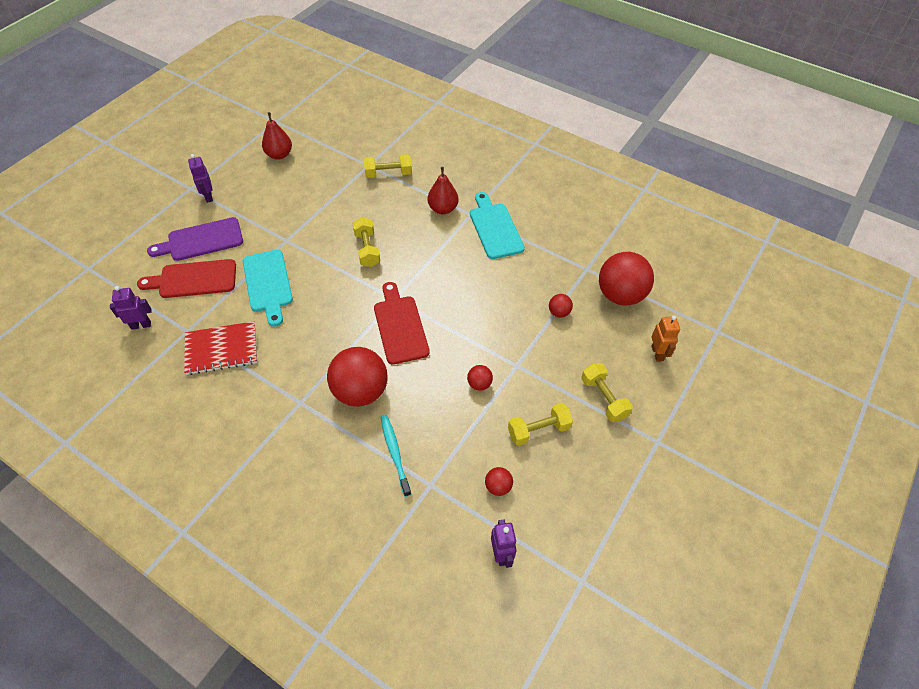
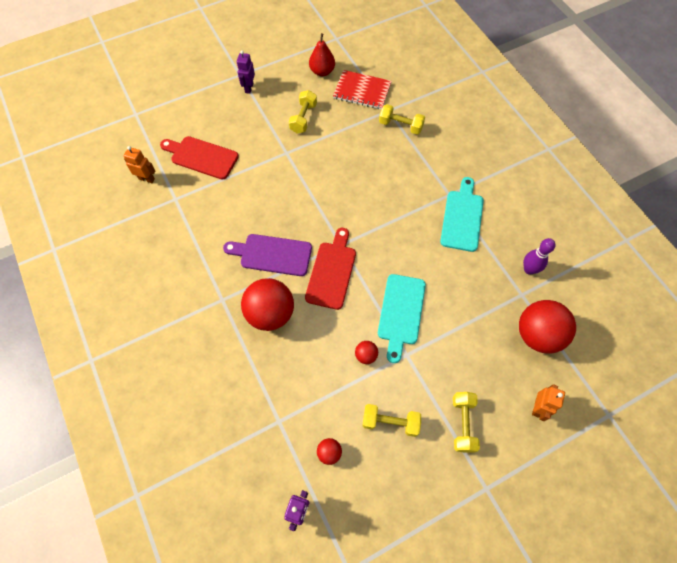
camera: 30 degrees right, 10 degrees up
(141, 325) = (147, 179): purple robot -> orange robot
(201, 240) = (224, 125): purple cutting board -> purple cutting board (272, 255)
(221, 349) = (190, 226): red notebook -> red notebook (362, 91)
(268, 284) = (252, 185): turquoise cutting board -> turquoise cutting board (401, 312)
(367, 249) = (344, 189): yellow dumbbell -> yellow dumbbell (303, 118)
(394, 453) = (267, 379): turquoise toothbrush -> none
(443, 209) = (427, 179): red pear -> none
(559, 312) = (471, 324): red ball -> none
(580, 246) = (529, 269): none -> purple bowling pin

